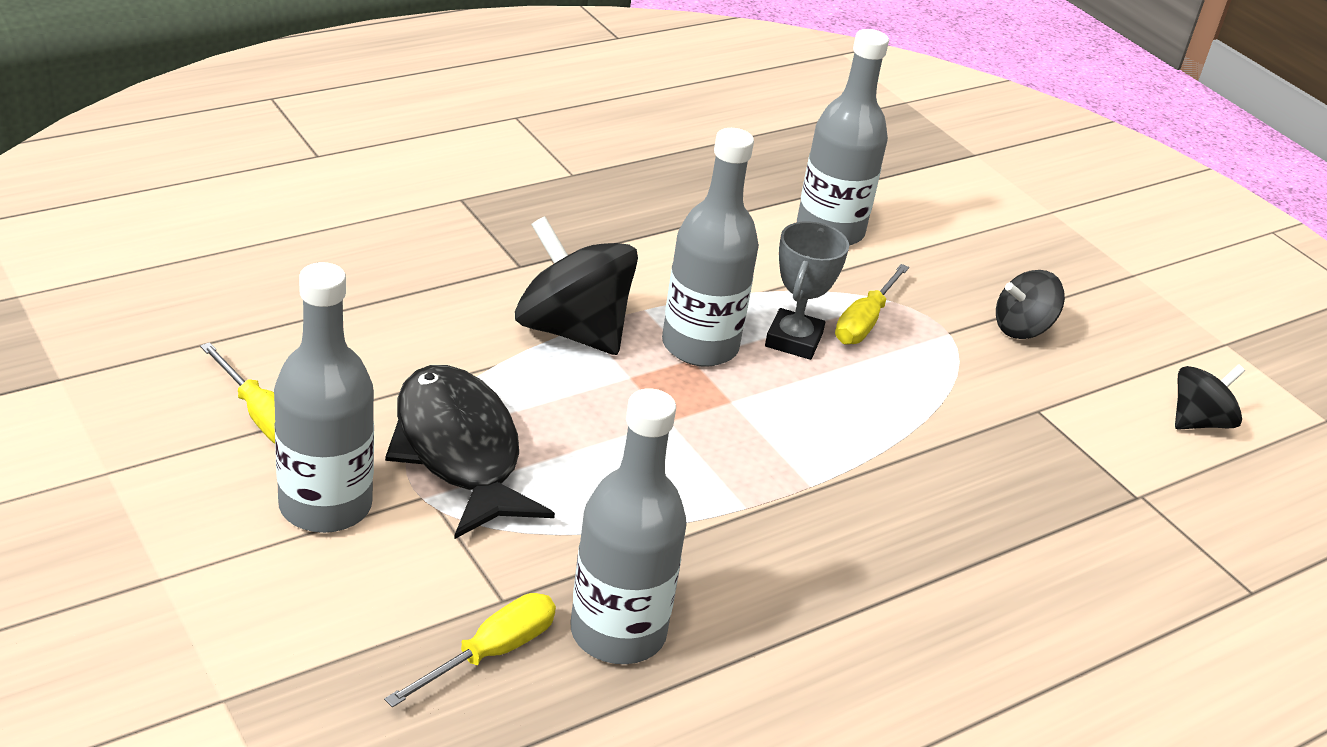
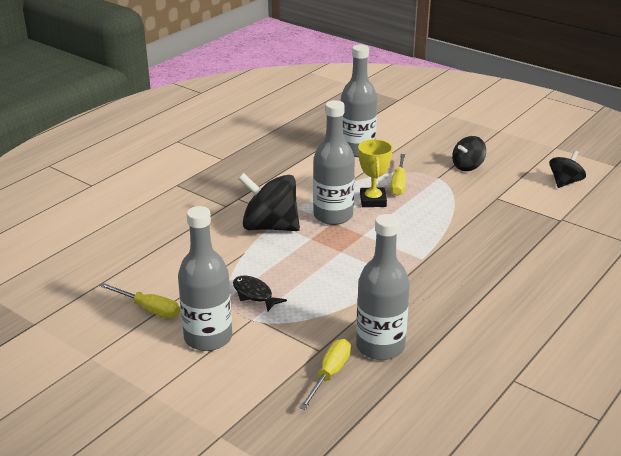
camera: 15 degrees left, 5 degrees down
(459, 451) = (254, 294): black fish -> black fish, size x0.50
(793, 340) = (373, 201): grey trophy -> yellow trophy

